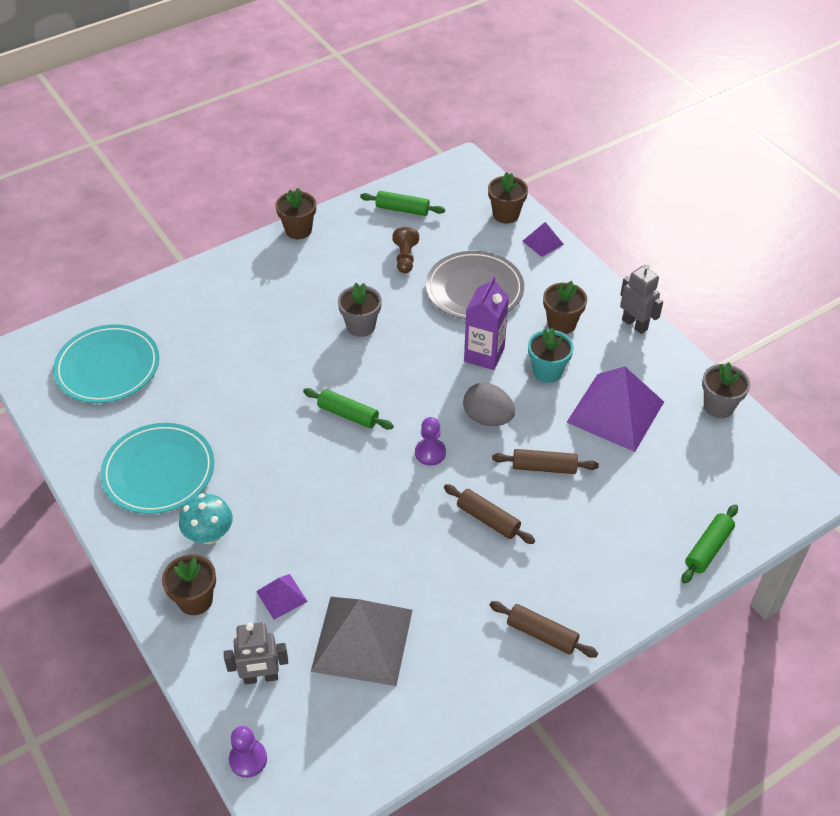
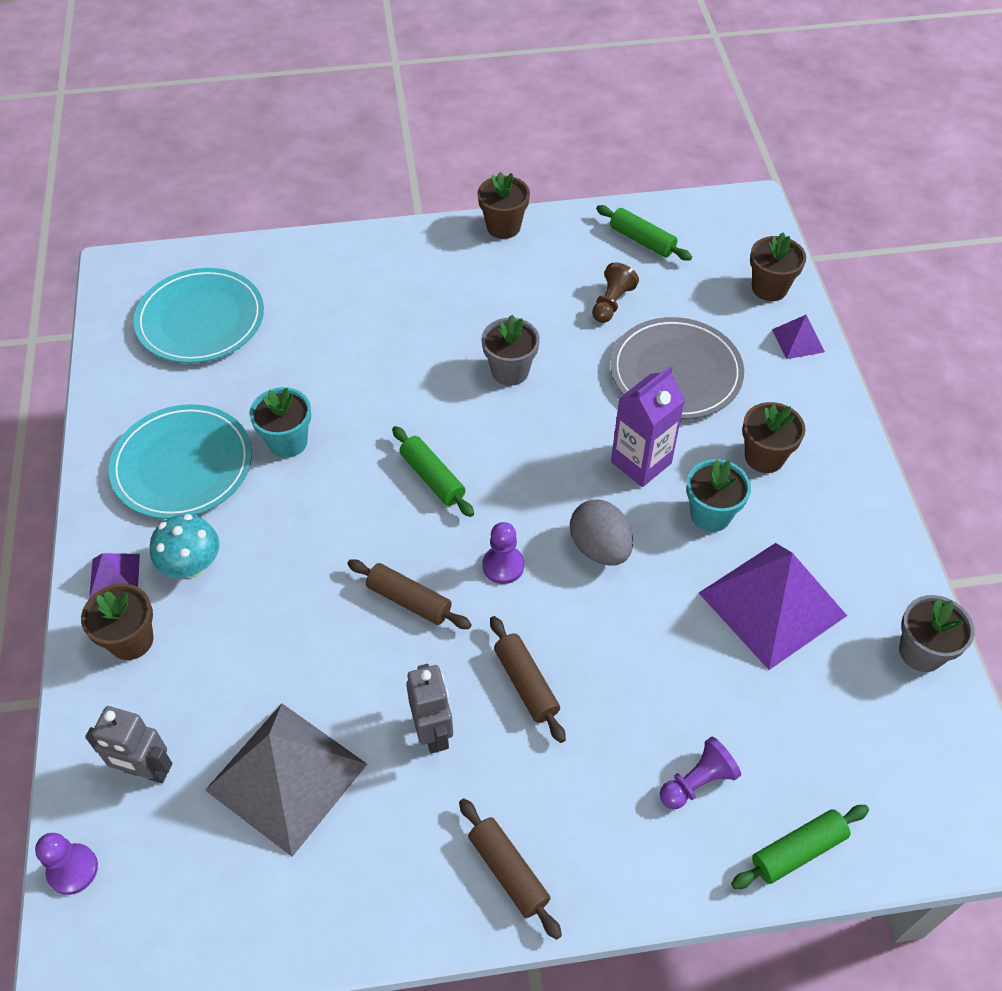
camera: 25 degrees right, 5 degrees up
(228, 428) = (288, 442): none -> turquoise flower pot
(281, 596) = (227, 678): purple pyramid -> purple pyramid (114, 576)
(544, 467) = (636, 642): brown rolling pin -> brown rolling pin (409, 600)
(628, 534) = (697, 782): none -> purple pawn
(635, 324) = (863, 493): grey robot -> grey robot (433, 732)

